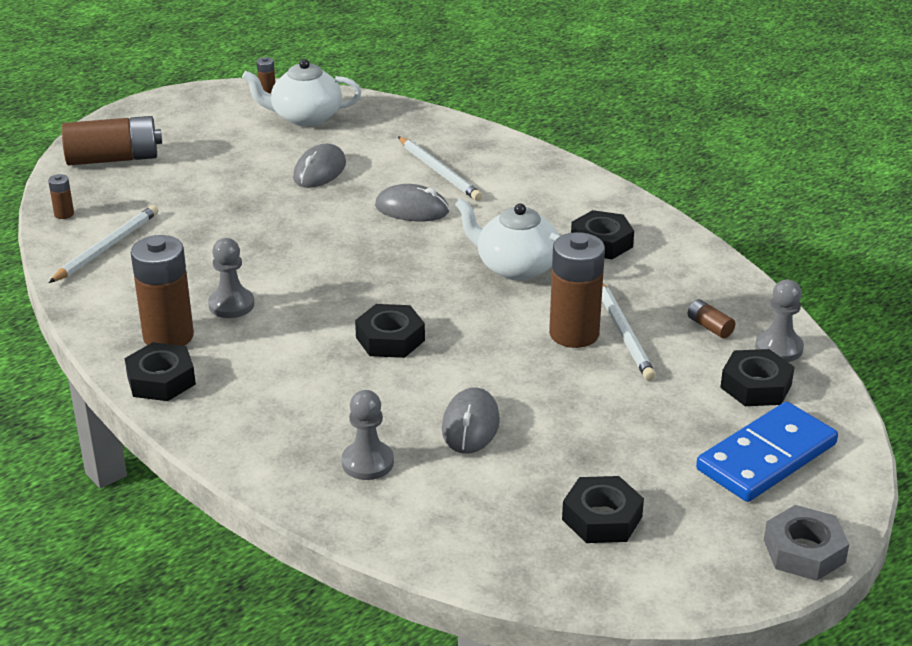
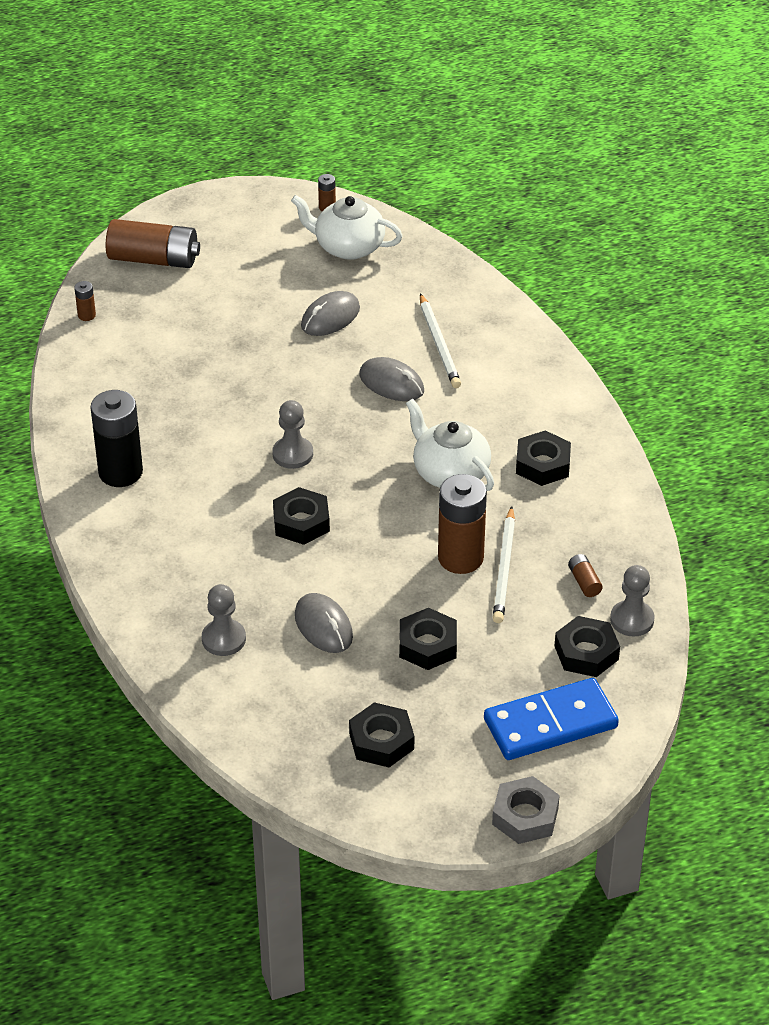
camera: 20 degrees right, 10 degrees up
(107, 247) = (108, 362): white pencil -> none
(161, 380) = (97, 515): black nut -> black nut (428, 645)
(168, 336) = (120, 472): brown battery -> black battery
(231, 305) = (186, 452): grey pawn -> grey pawn (292, 454)
(470, 425) = (323, 626): grey mouse -> grey mouse turned 60 degrees counterclockwise

